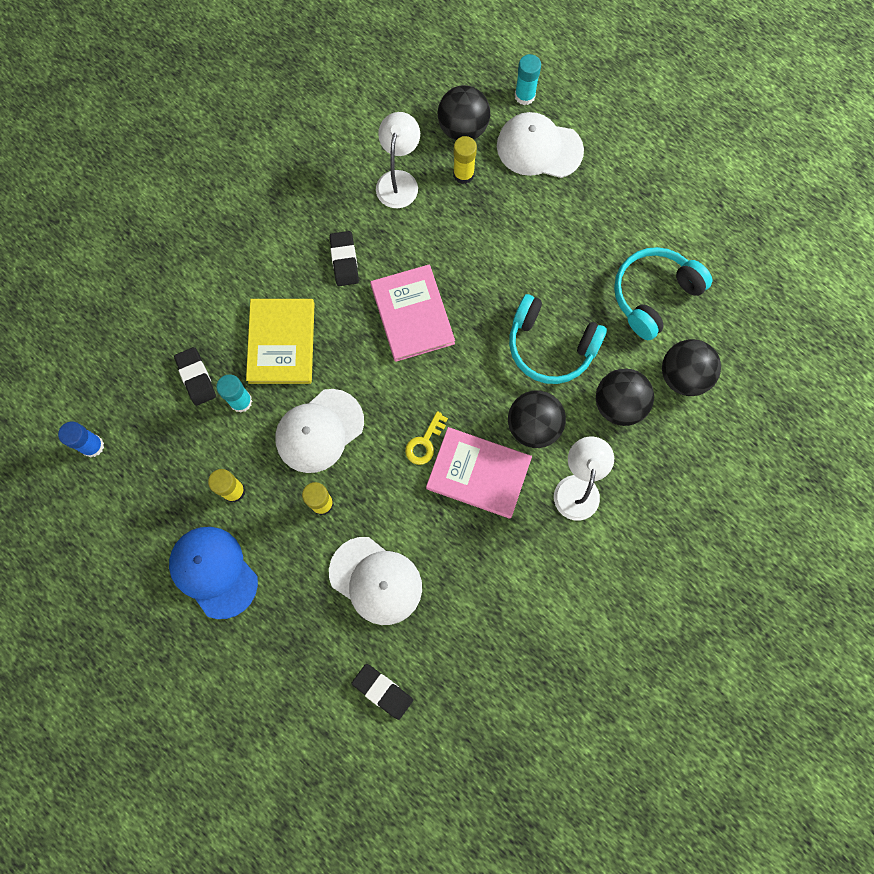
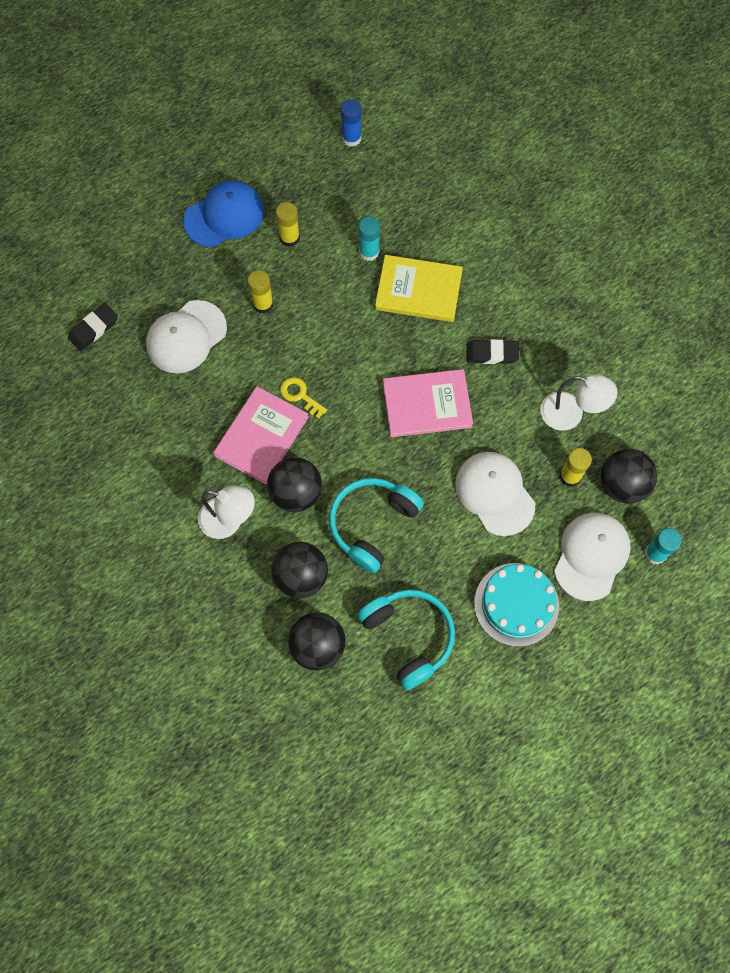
camera: 100 degrees right, 5 degrees down
(196, 377) = (397, 220): black eraser -> none
(319, 431) = (329, 310): white cap -> white cap (495, 493)
(600, 206) = (516, 604): none -> turquoise cake

